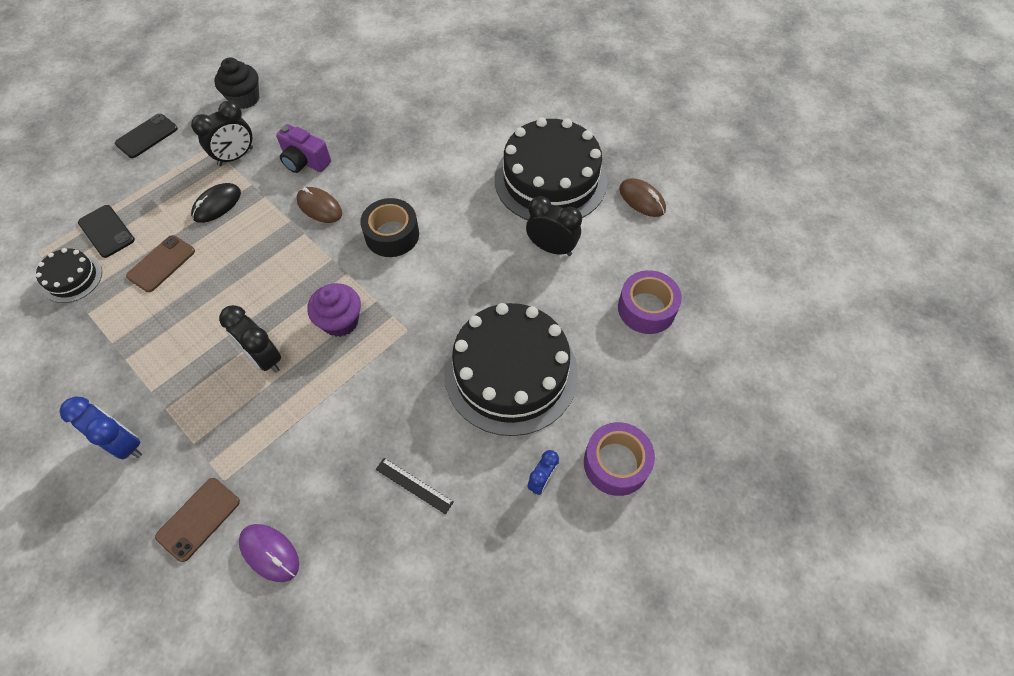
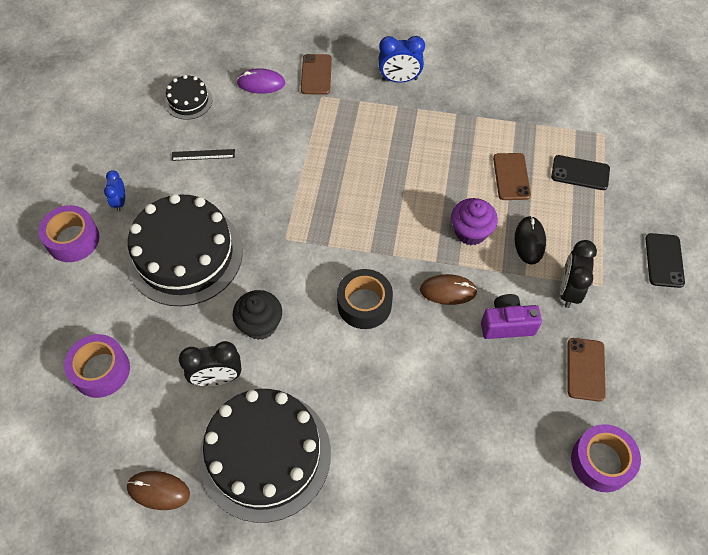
camera: 145 degrees right, 0 degrees up
(72, 278) = (556, 133): black cake -> black cake (188, 101)
(244, 99) = (638, 353): black cupcake -> black cupcake (260, 324)
(264, 358) = (368, 164): black clock -> none
(288, 109) = (585, 369): none -> brown phone
(340, 65) = (601, 461): none -> purple tape
(340, 321) = (340, 216): purple cupcake -> purple cupcake (470, 232)

